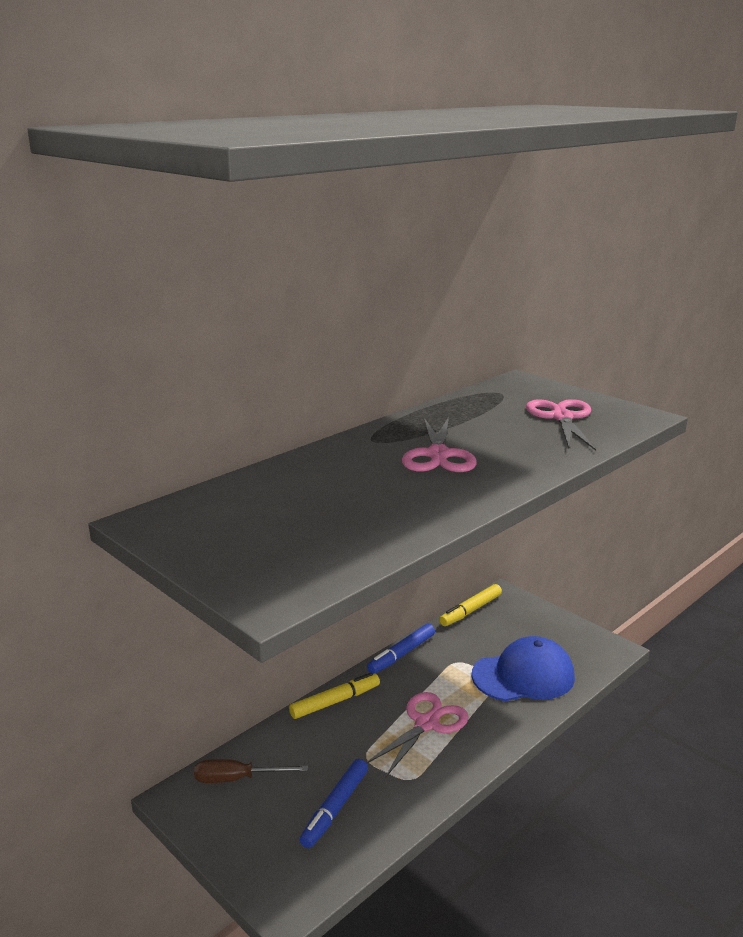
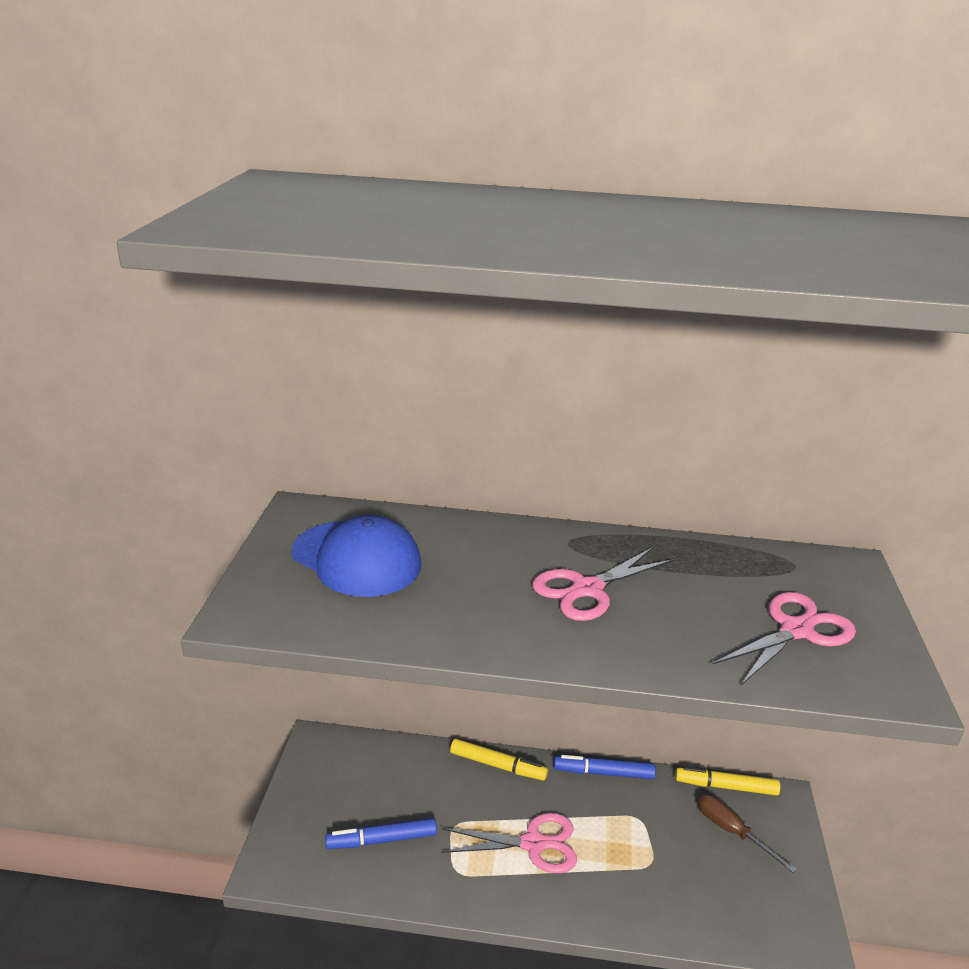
camera: 50 degrees right, 5 degrees up
(237, 779) = (361, 761): brown screwdriver -> brown screwdriver (732, 832)
(523, 676) = (678, 883): blue cap -> blue cap (356, 559)

